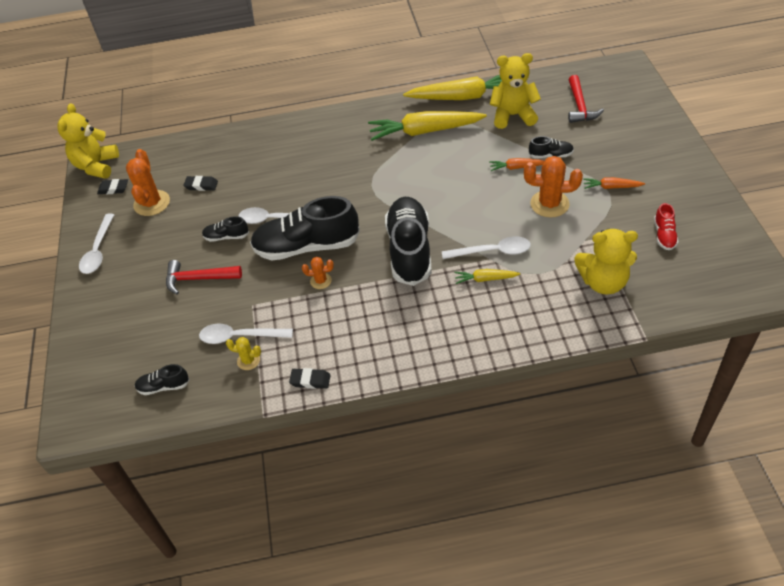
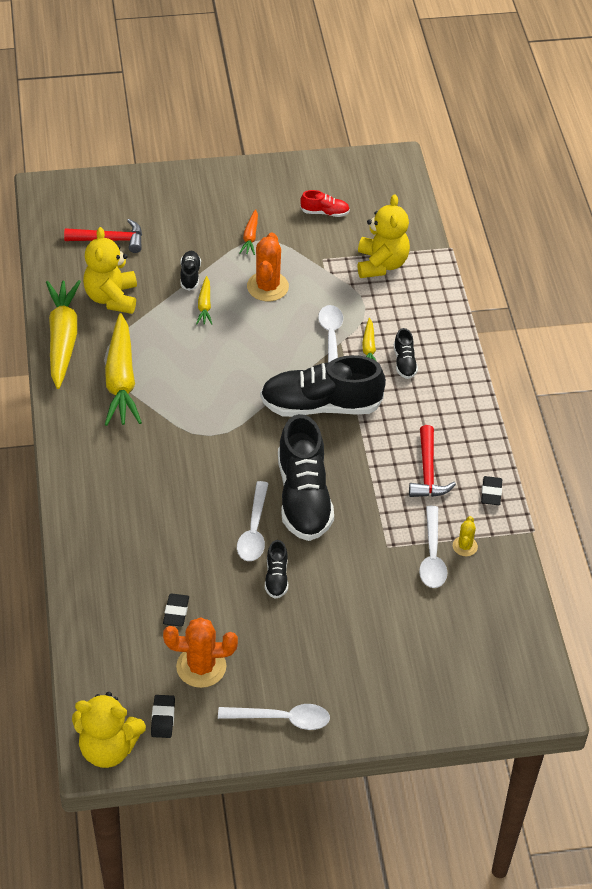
camera: 95 degrees left, 0 degrees up
(164, 386) = (496, 621): black shoe -> black shoe (404, 362)
(198, 279) = (343, 602): red hammer -> red hammer (428, 472)
(321, 281) = (358, 484): orange cactus -> none
(516, 167) = (204, 305): orange carrot -> yellow carrot

